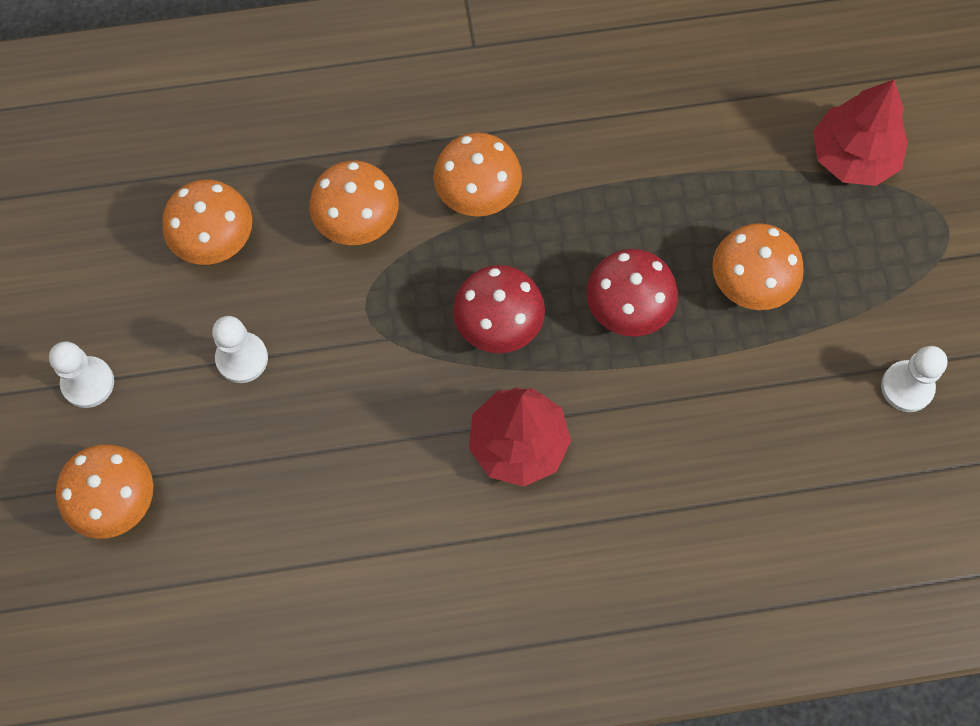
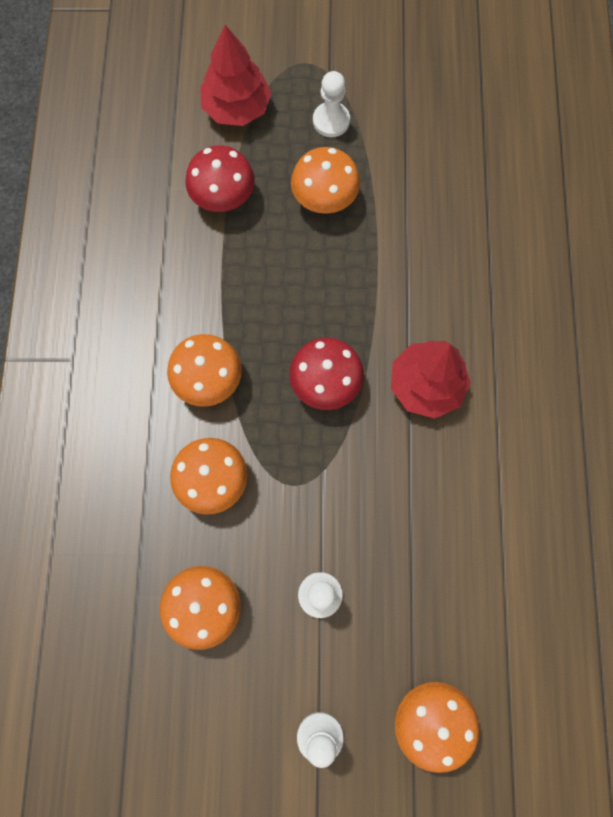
camera: 80 degrees left, 5 degrees up
(628, 308) = (329, 286): red mushroom -> red mushroom (223, 196)
(907, 387) = (421, 117): white pawn -> white pawn (331, 121)

